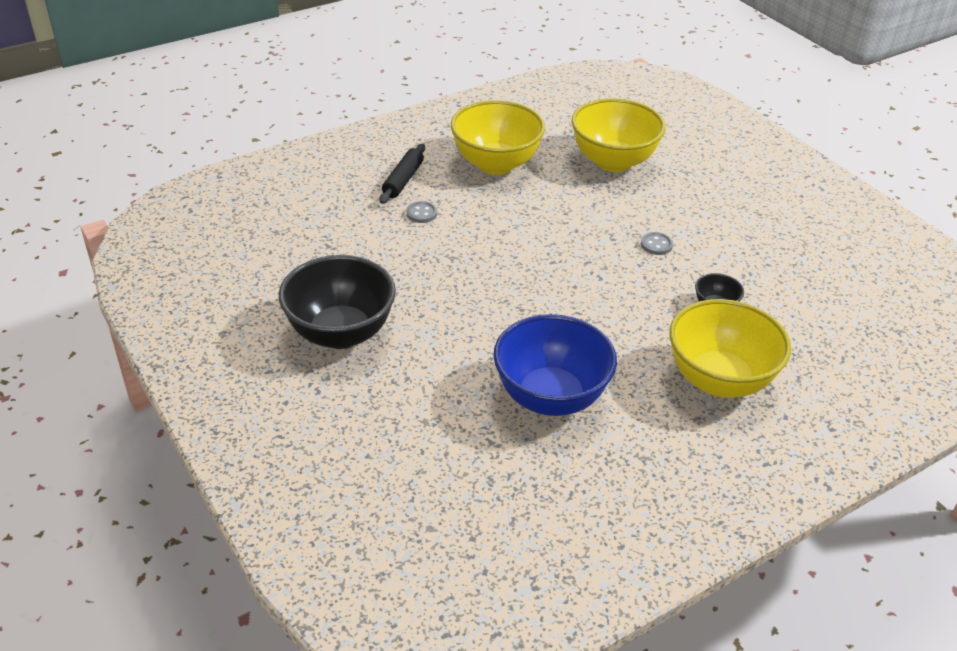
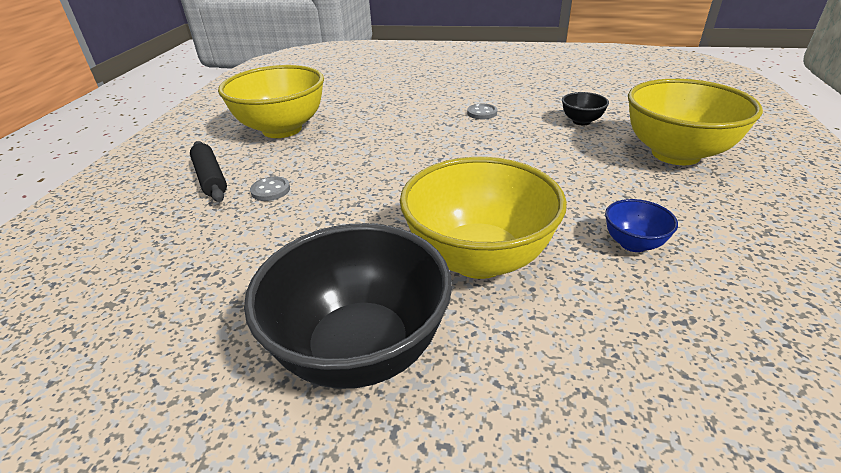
camera: 45 degrees left, 5 degrees down
(550, 397) = (633, 244): blue bowl -> blue bowl, size x0.45
(613, 161) = (367, 90): yellow bowl -> yellow bowl (478, 258)

